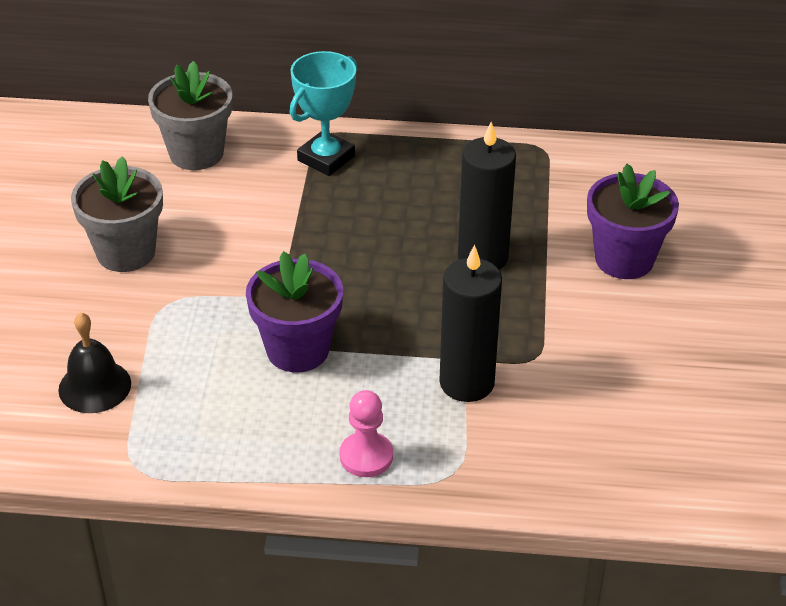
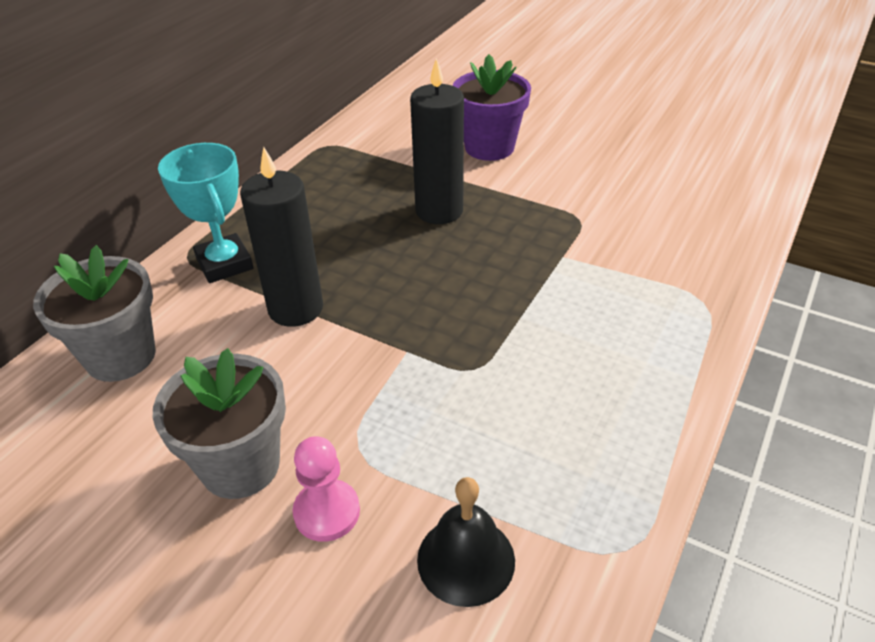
camera: 65 degrees left, 0 degrees up
(297, 350) = (495, 358): purple flower pot -> none
(366, 456) = (666, 350): pink pawn -> pink pawn (327, 512)
(467, 383) = (593, 263): black candle -> black candle (295, 308)

